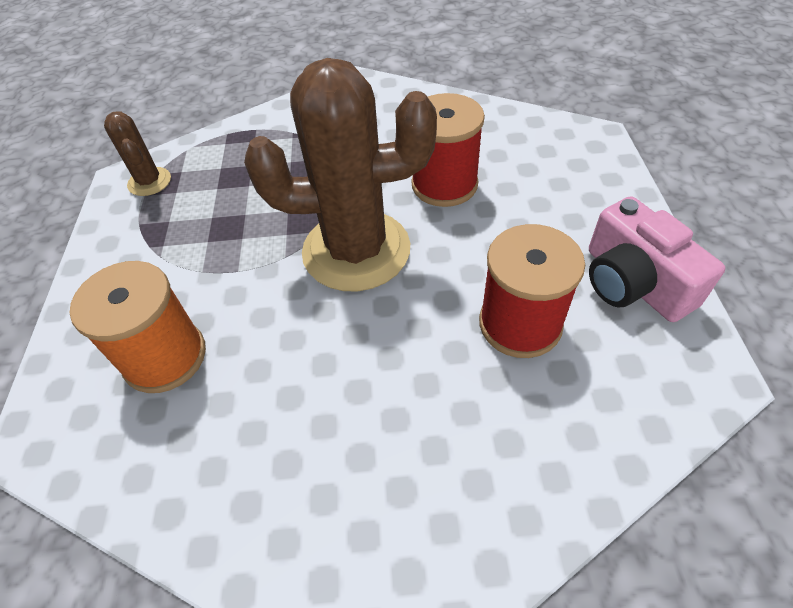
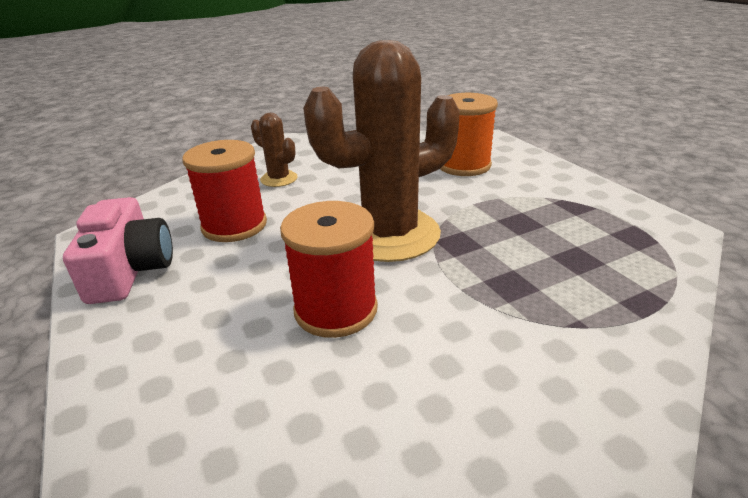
camera: 155 degrees right, 20 degrees down
(149, 182) = (649, 234): brown cactus -> brown cactus (279, 179)
(633, 282) = (130, 270): pink camera -> pink camera turned 45 degrees clockwise

